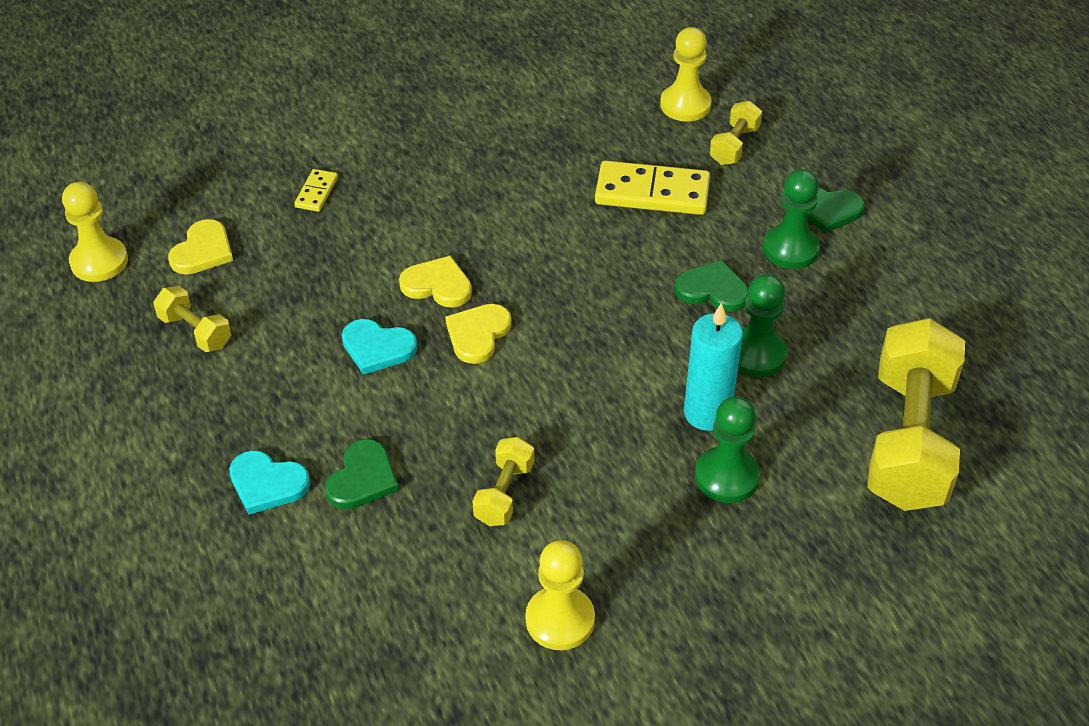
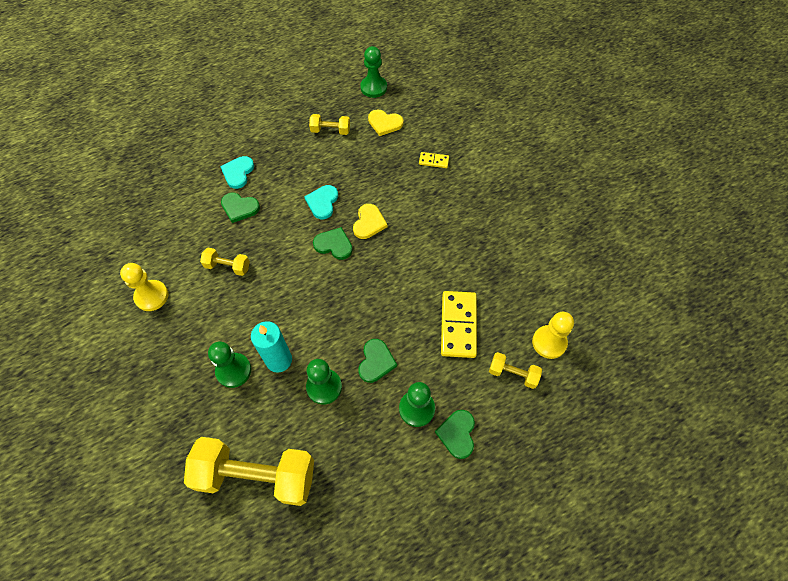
camera: 85 degrees right, 15 degrees up
(99, 261) = (373, 87): yellow pawn -> green pawn
(195, 331) = (330, 130): yellow dumbbell -> yellow dumbbell turned 60 degrees clockwise
(478, 334) = (334, 245): yellow heart -> green heart

